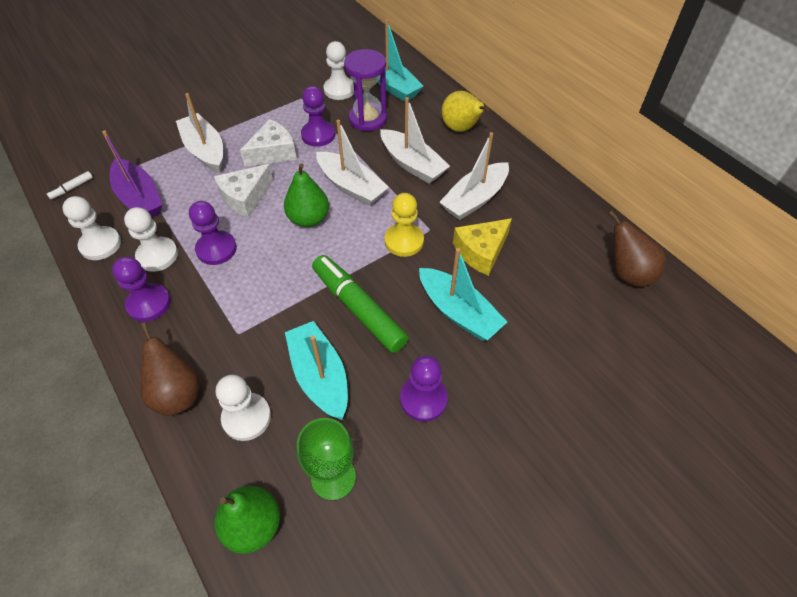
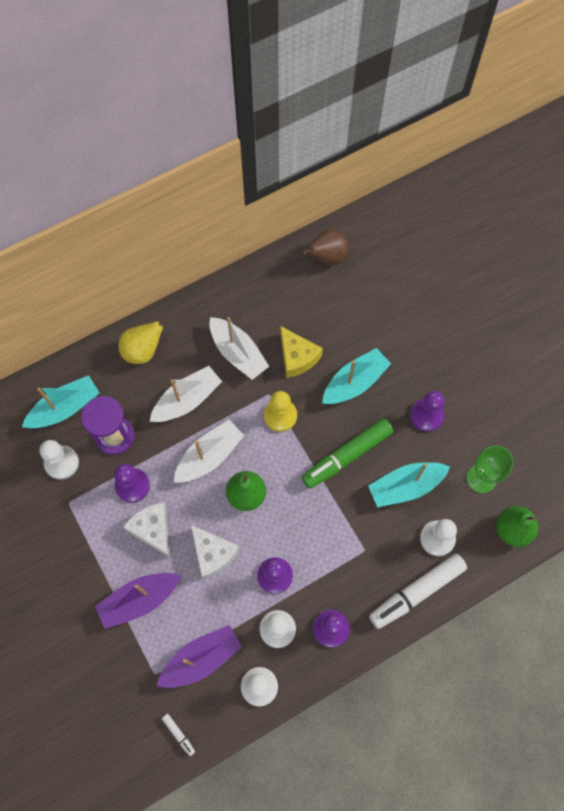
camera: 85 degrees left, 15 degrees up
(177, 394) = (416, 592): brown pear -> white marker
(205, 150) = (139, 600): white boat -> purple boat

